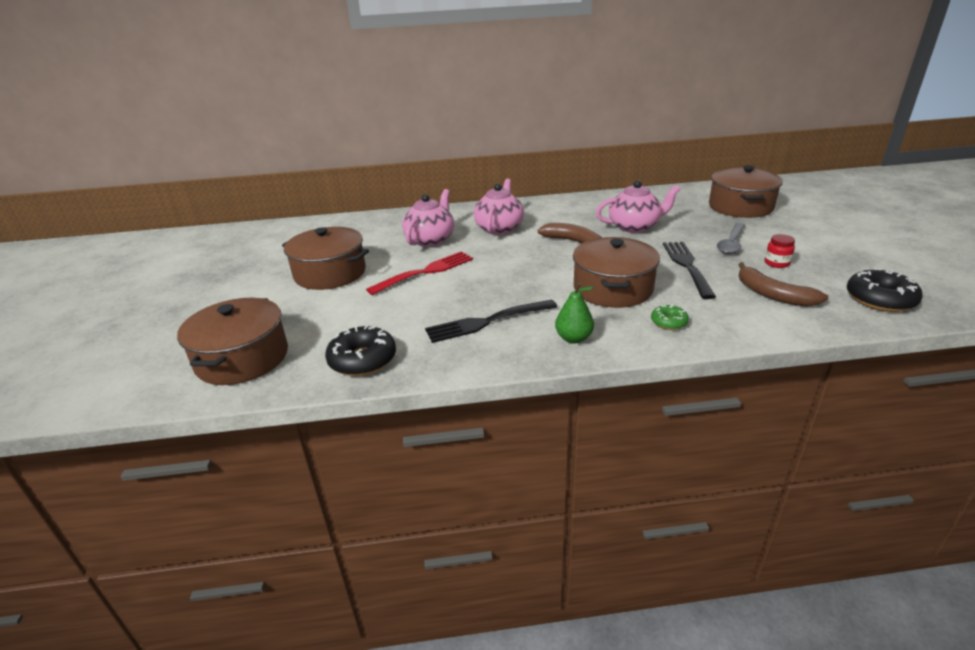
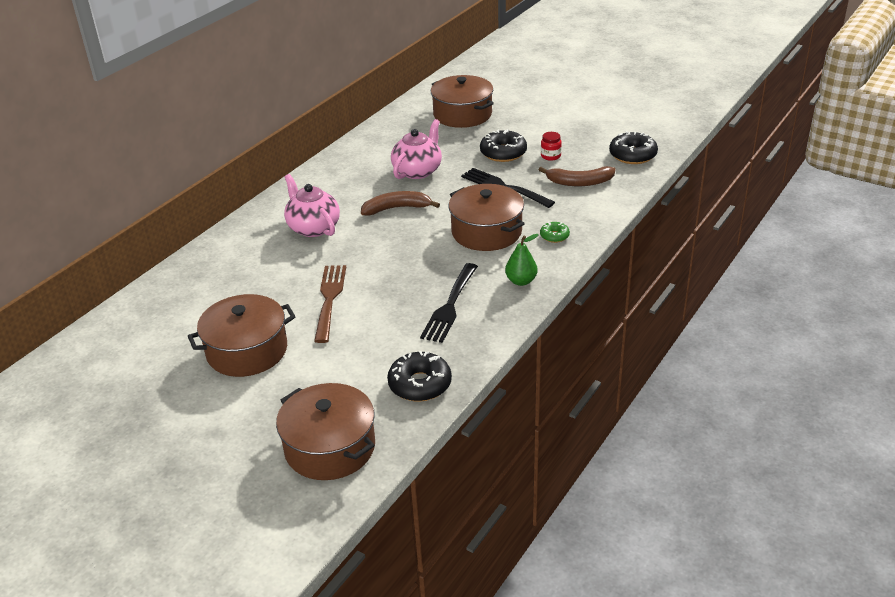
camera: 50 degrees left, 5 degrees up
(425, 272) = (330, 299): red fork -> brown fork
(430, 240) = (273, 271): pink teapot -> none
(731, 243) = (503, 153): grey spoon -> black donut

